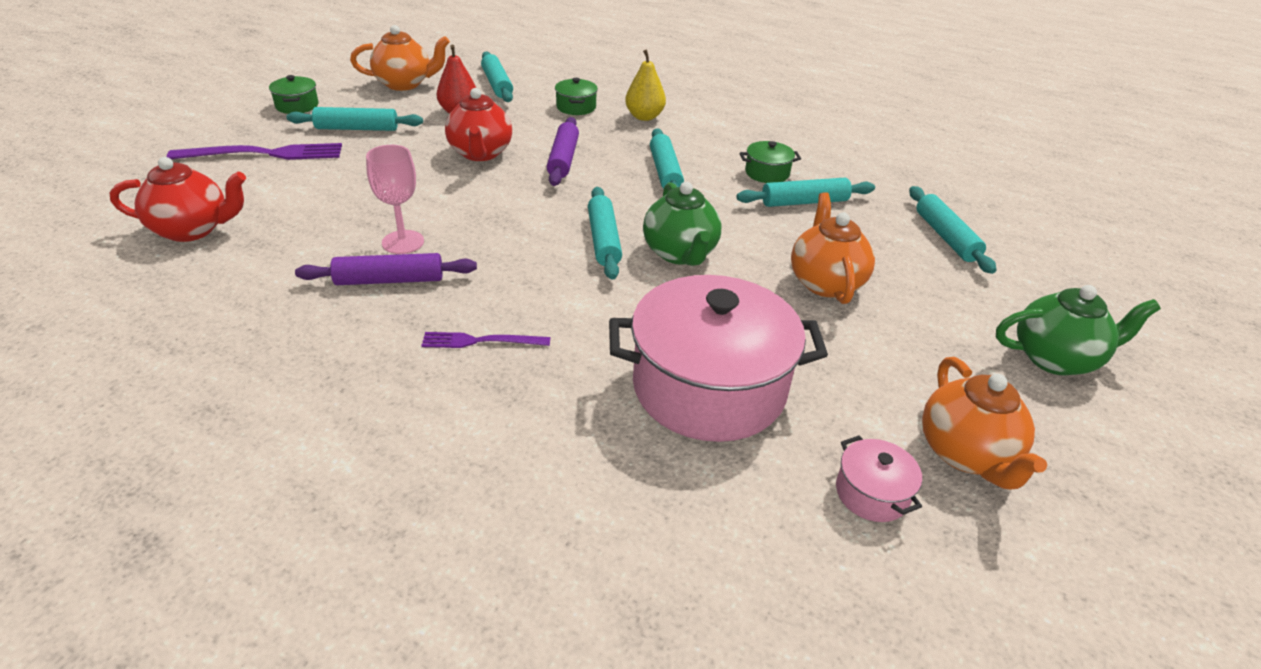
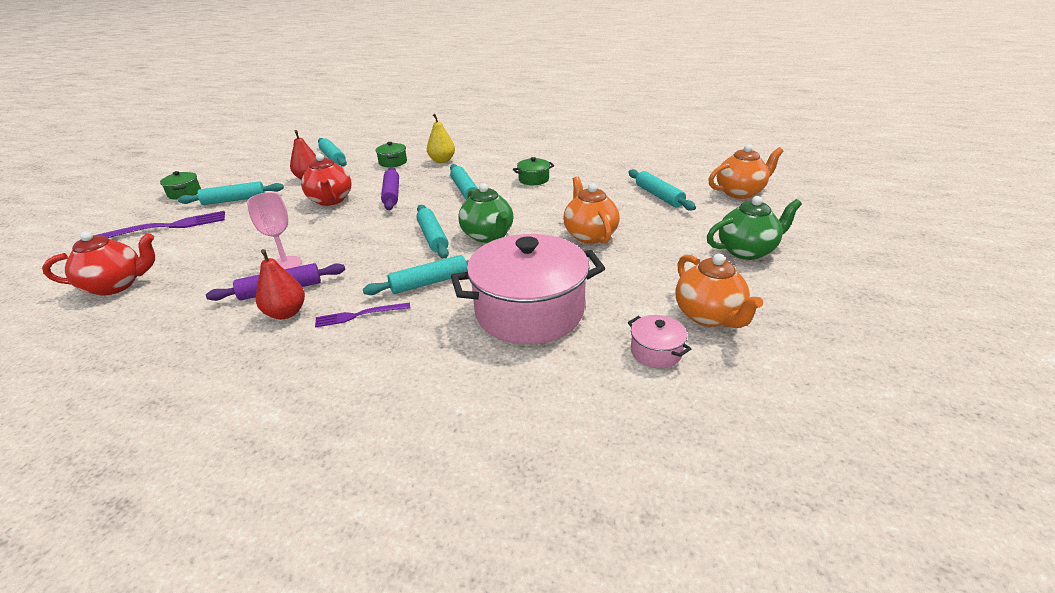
camera: 10 degrees left, 5 degrees down
(389, 317) = (286, 313): none -> red pear
(404, 84) = (264, 167): orange teapot -> orange teapot (740, 192)
(804, 202) = (563, 192): turquoise rolling pin -> turquoise rolling pin (429, 282)

